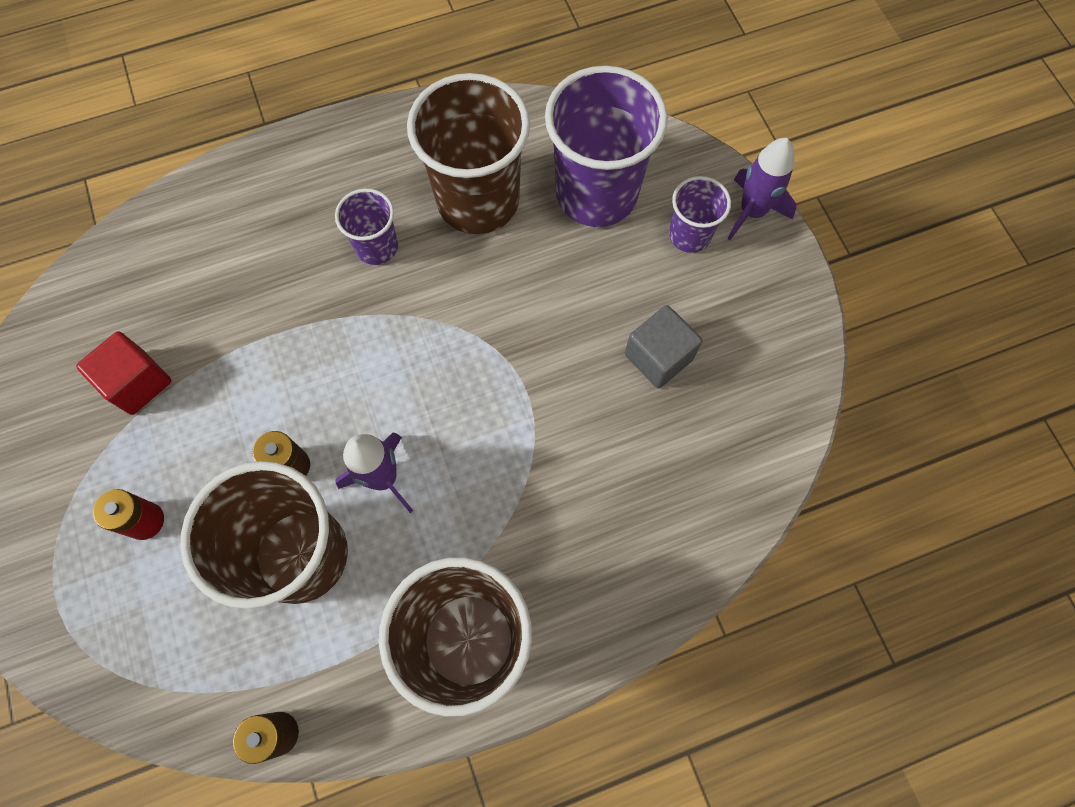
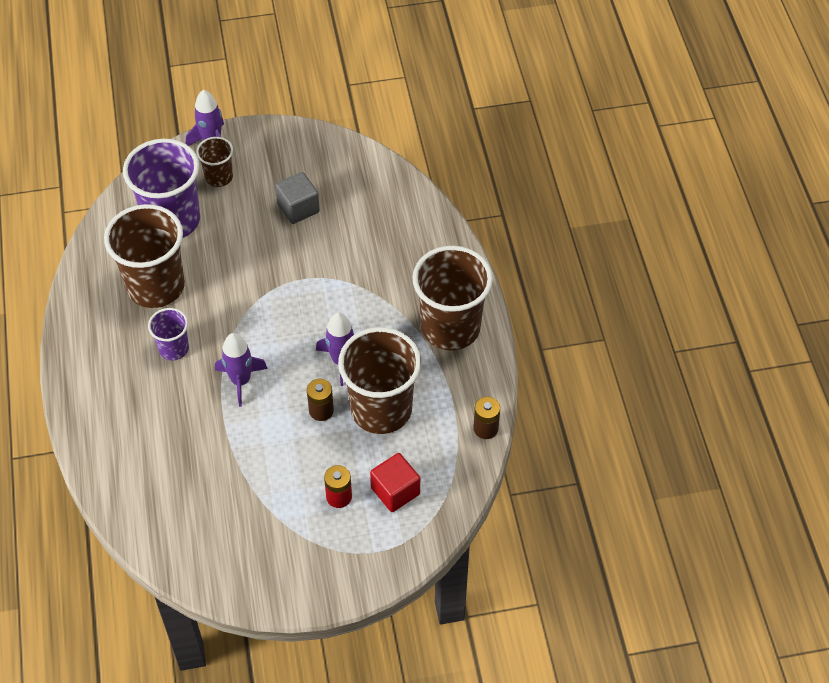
camera: 80 degrees left, 15 degrees down
(138, 382) = (237, 499): red cube -> red cube (395, 491)
(332, 344) = (241, 381): none -> purple rocket
(689, 235) = (219, 177): purple cup -> brown cup

